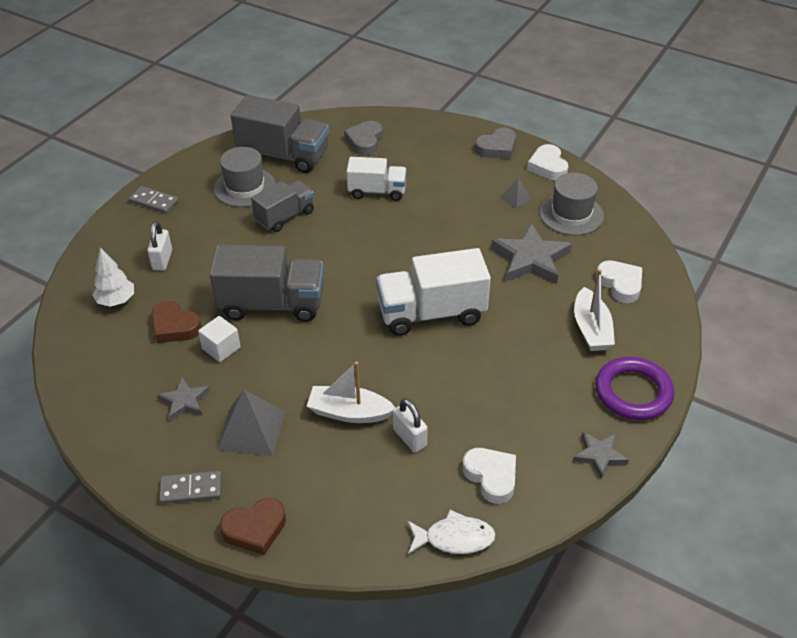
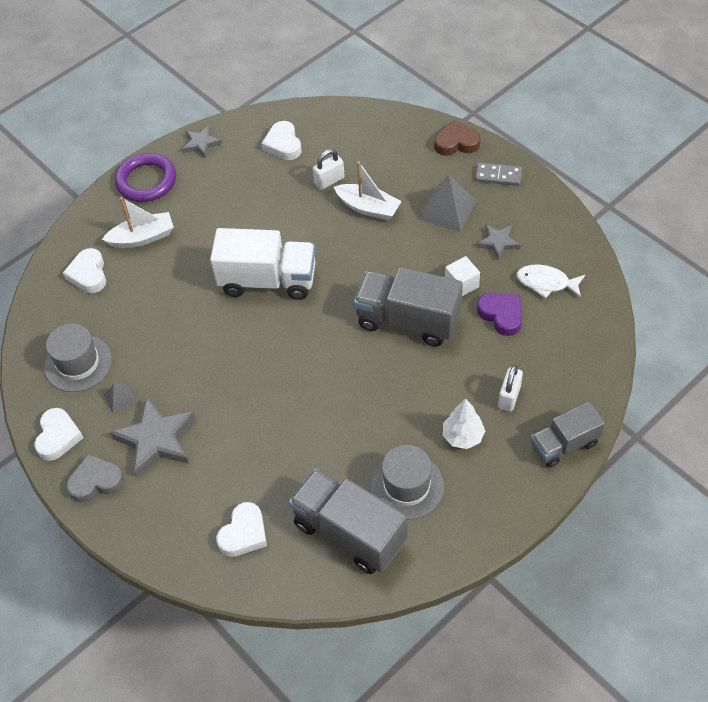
camera: 160 degrees left, 10 degrees up
(116, 301) = (556, 356): white tree -> white tree (463, 436)
(154, 201) = (514, 487): grey domino -> none
(174, 326) = (501, 315): brown heart -> purple heart
(285, 216) = (371, 429): grey truck -> grey truck (564, 444)
(365, 141) = (244, 533): grey heart -> white heart
(377, 191) = (260, 443): white truck -> none
(409, 438) = (329, 181): white padlock -> white padlock turned 75 degrees clockwise
(454, 538) = (325, 114): white fish -> white fish (546, 283)
(530, 259) = (150, 318): grey star -> grey star (156, 439)
(591, 329) = (142, 237): white boat -> white boat turned 60 degrees clockwise

